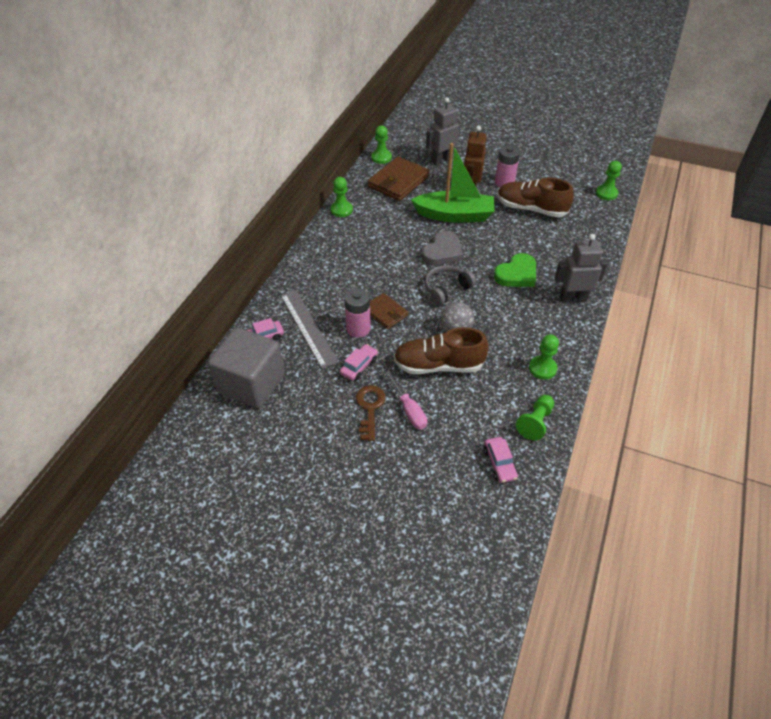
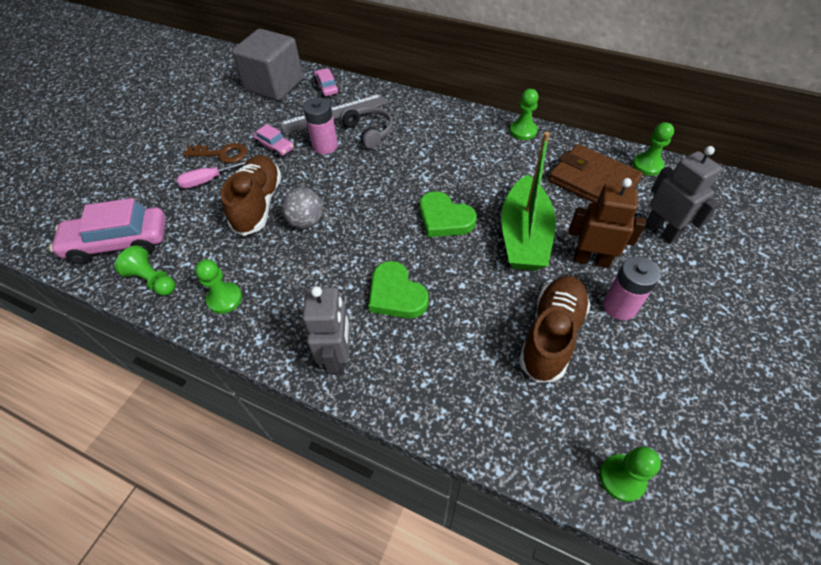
camera: 95 degrees right, 5 degrees up
(385, 312) = (344, 165): brown wallet -> none
(442, 252) = (444, 218): grey heart -> green heart
(446, 289) = (375, 218): grey headphones -> grey headphones (368, 132)
(499, 463) = (119, 243): pink car -> pink car, size x2.00

